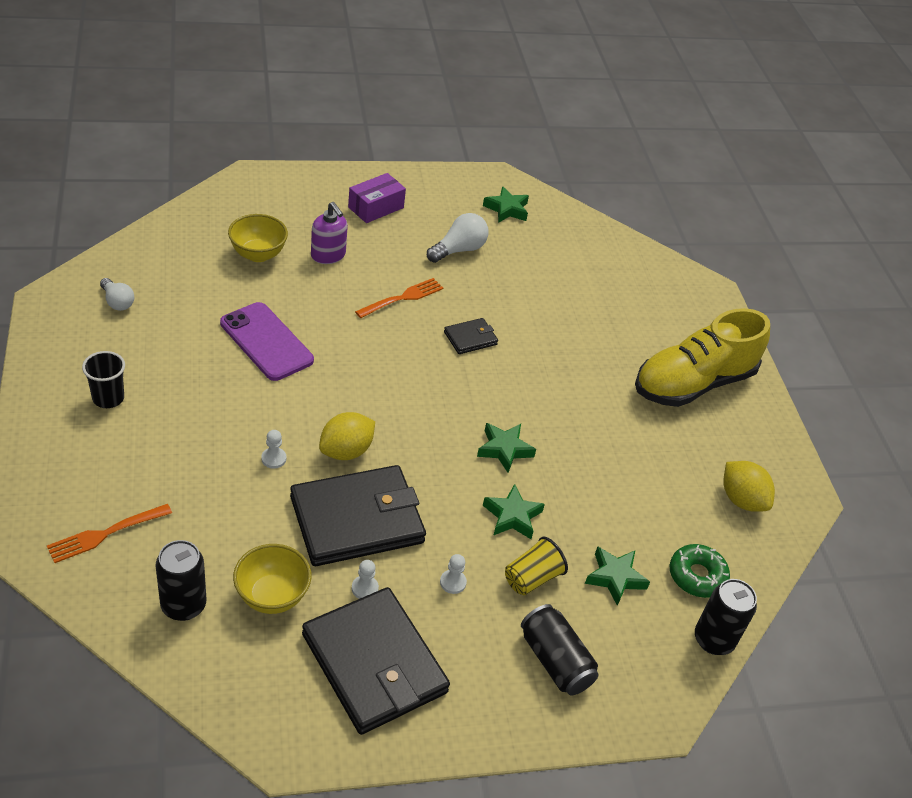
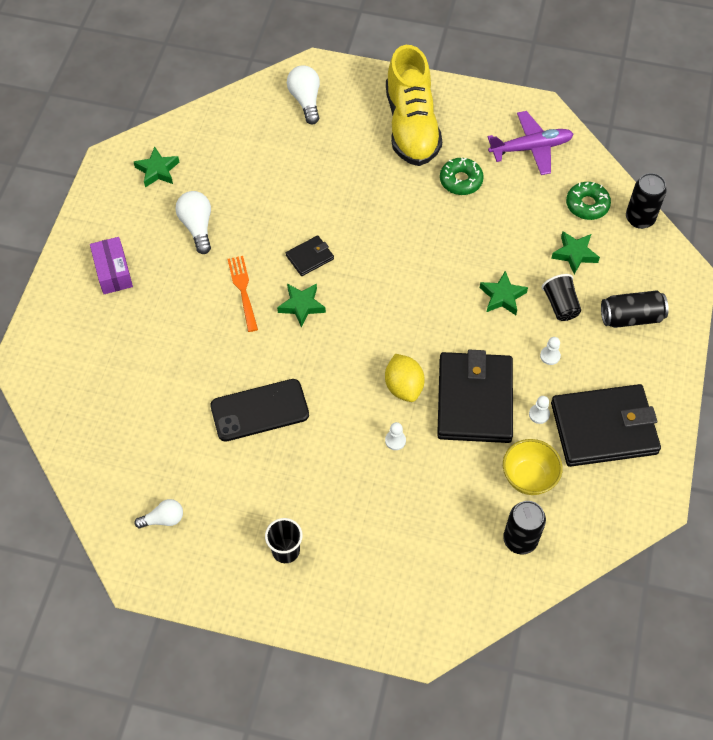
camera: 60 degrees left, 15 degrees up
(106, 533) = (435, 580): orange fork -> none
(258, 254) = (142, 387): yellow bowl -> none
(266, 342) = (259, 410): purple phone -> black phone
(328, 255) = (165, 330): purple soap dispenser -> none
(470, 338) = (309, 257): black wallet -> black wallet turned 60 degrees clockwise
(504, 449) = (437, 278): green star -> green star (301, 306)
(532, 578) = (560, 305): yellow cup -> black cup
(649, 443) = (461, 180): none -> green donut
(664, 292) = (305, 100): none -> white light bulb
(741, 500) = (531, 148): yellow lemon -> purple plane

